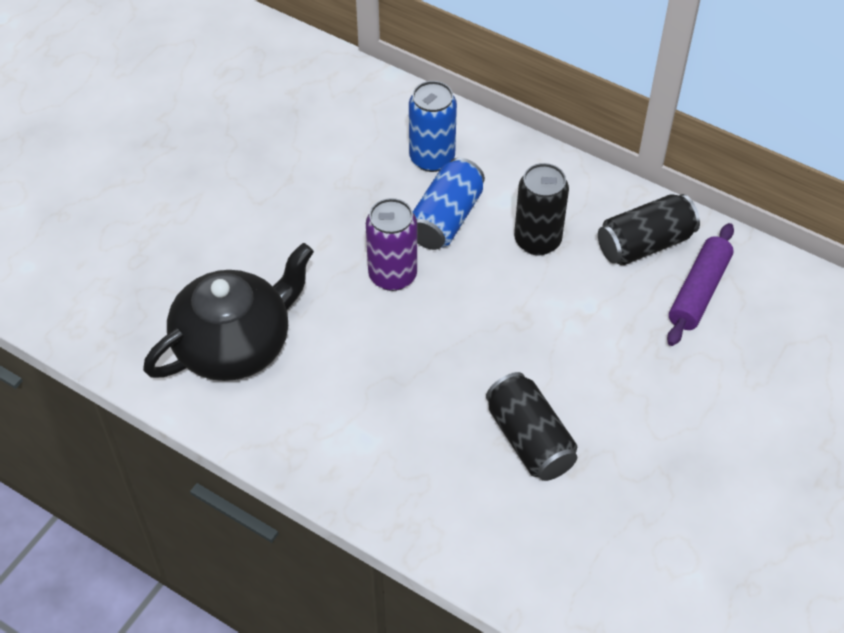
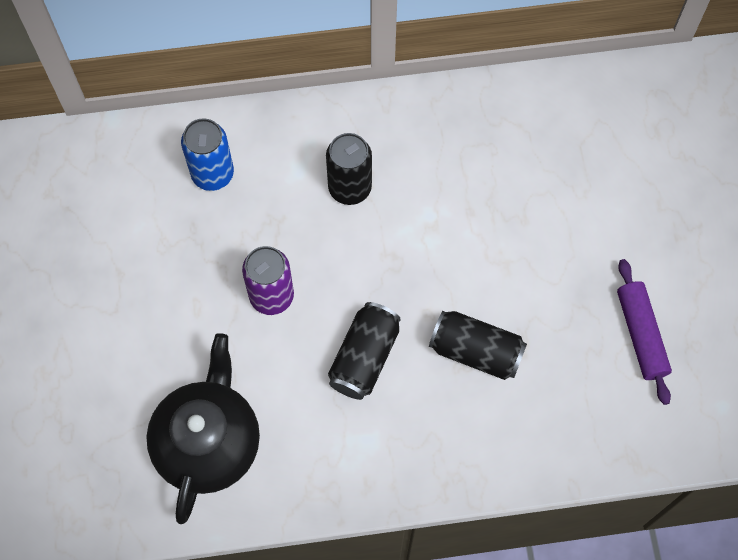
camera: 40 degrees left, 15 degrees up
(446, 218) = (268, 219): blue can -> none
(645, 244) = (426, 134): black can -> black can (364, 357)
(698, 291) = (492, 147): purple rolling pin -> purple rolling pin (640, 335)

